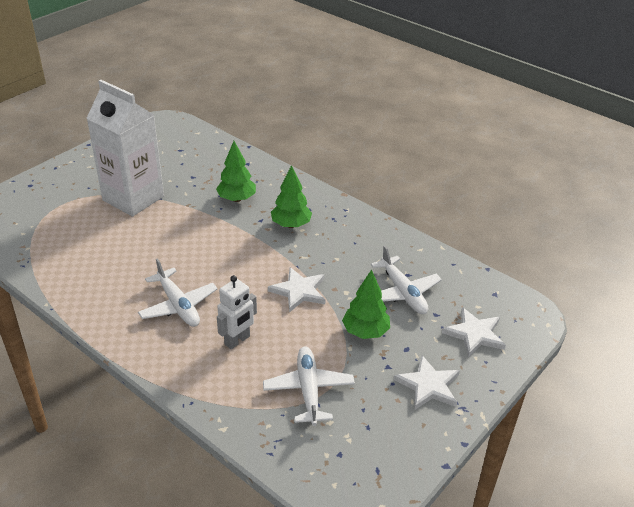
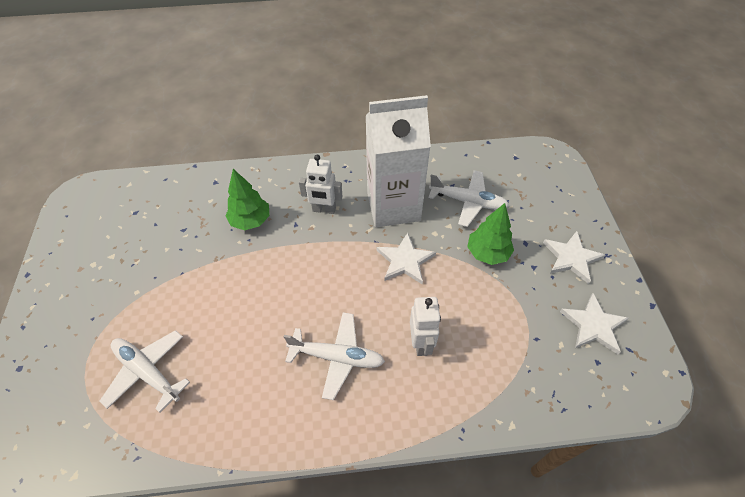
camera: 45 degrees left, 15 degrees up
(133, 198) = (155, 293): white carton -> white carton (393, 206)
(291, 225) = (324, 210): green tree -> white robot
(308, 390) = (517, 334): white plane -> white plane (147, 372)
(474, 334) = (544, 196): white star -> white star (593, 325)

